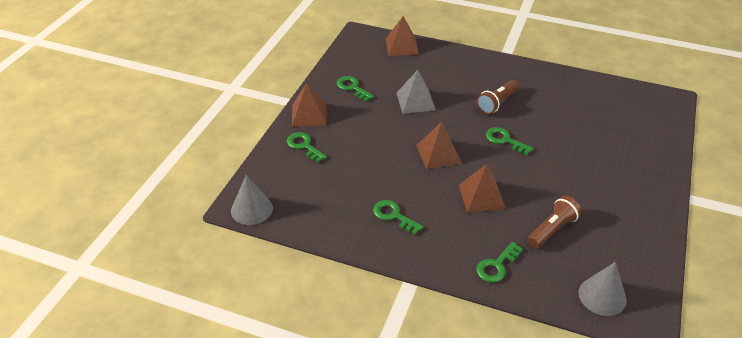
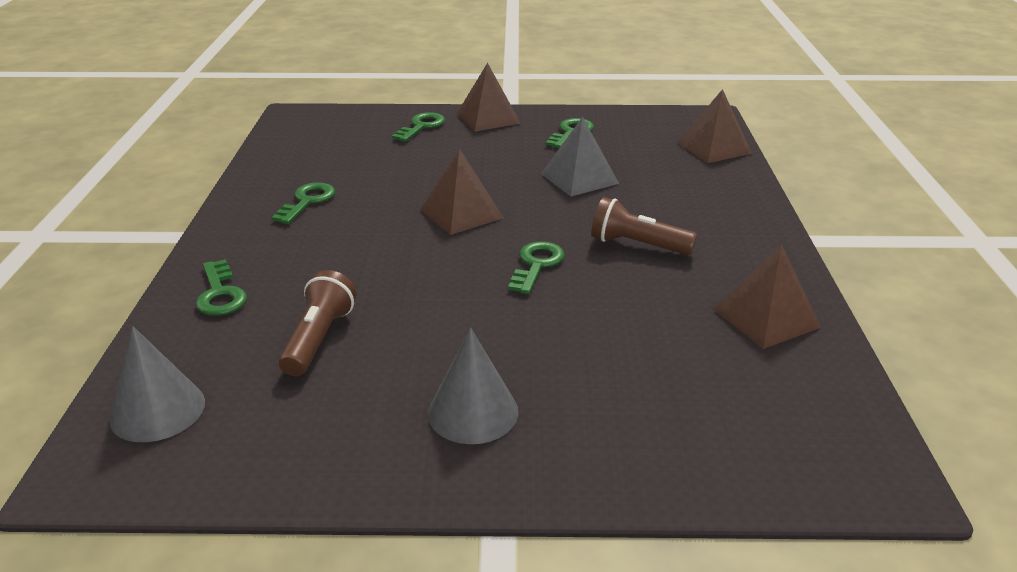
camera: 70 degrees right, 10 degrees down
(252, 209) = (290, 121): grey cone -> grey cone (473, 412)
(481, 196) = (377, 261): brown pyramid -> brown pyramid (766, 318)
(496, 266) = (220, 294): green key -> green key turned 135 degrees counterclockwise
(552, 229) = (319, 338): brown flashlight -> brown flashlight turned 105 degrees counterclockwise

